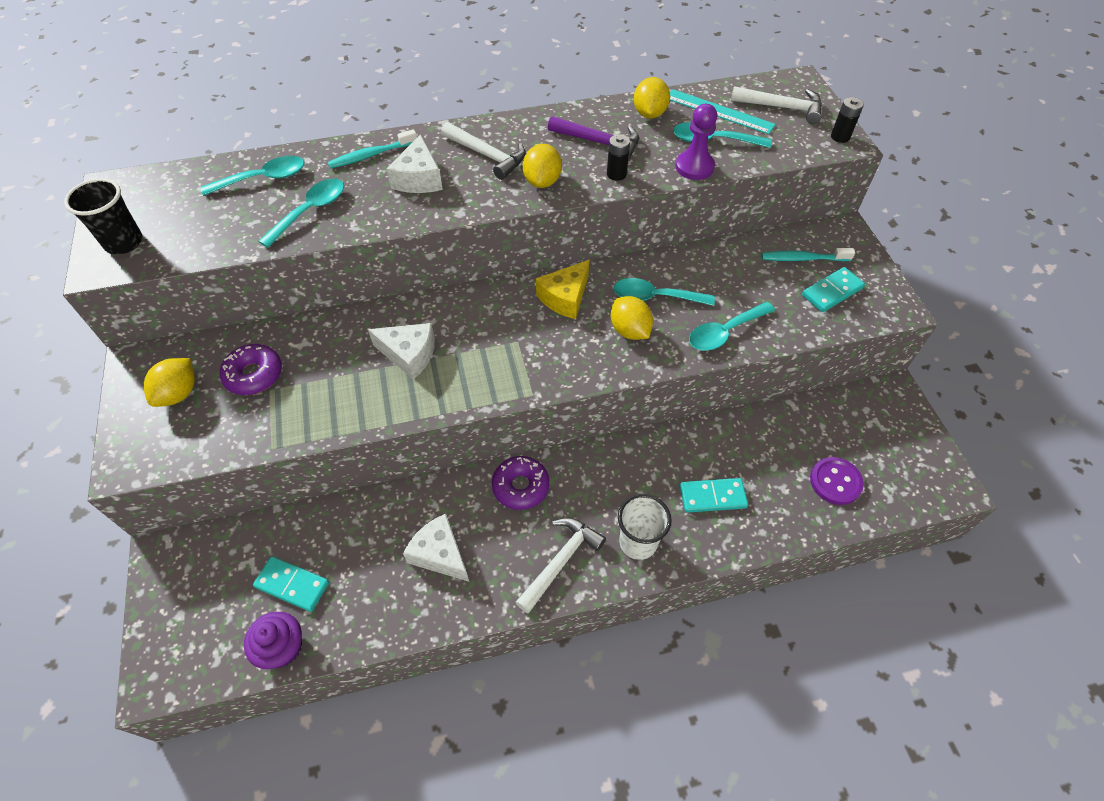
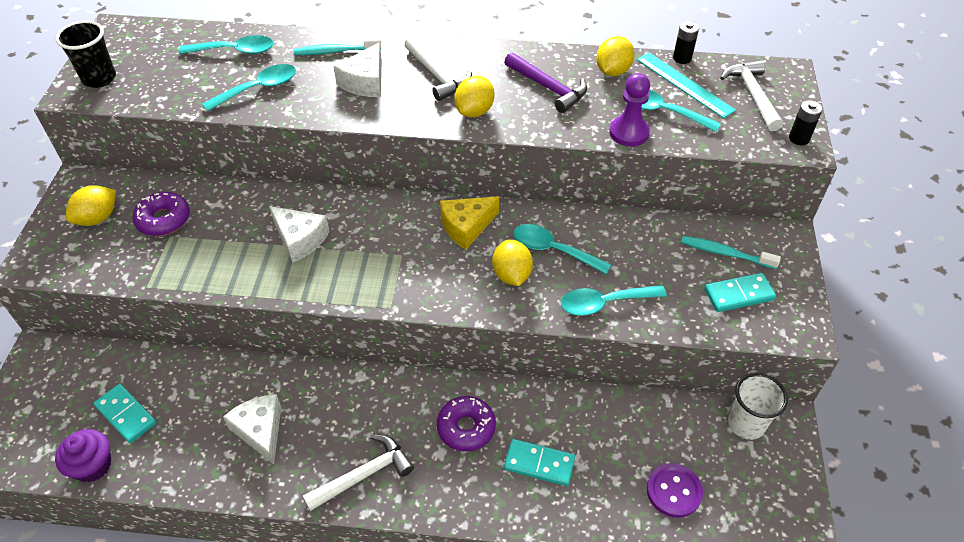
camera: 20 degrees right, 5 degrees down
(521, 486) = (361, 394): purple donut -> purple donut (466, 427)
(616, 174) = (548, 121): black battery -> black battery (682, 58)
(638, 542) = (444, 482): white cup -> white cup (746, 424)
(781, 107) = (752, 95): white hammer -> white hammer turned 135 degrees counterclockwise

